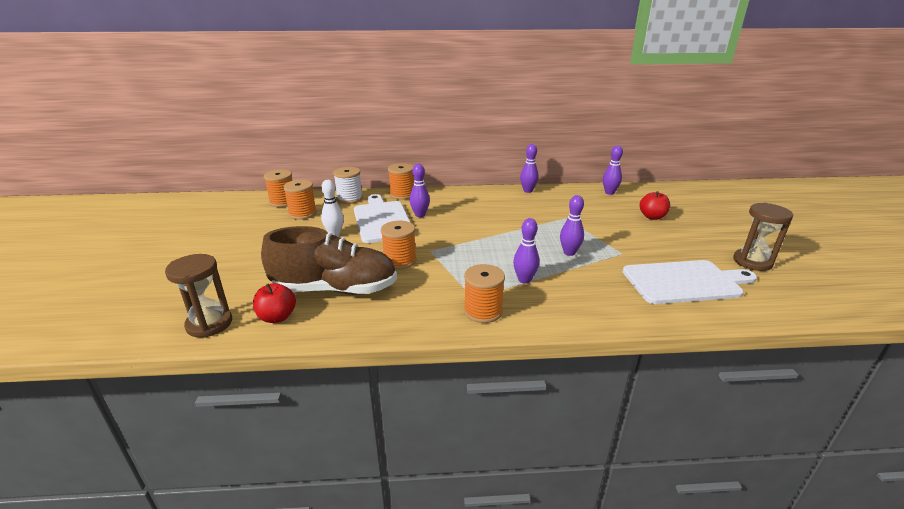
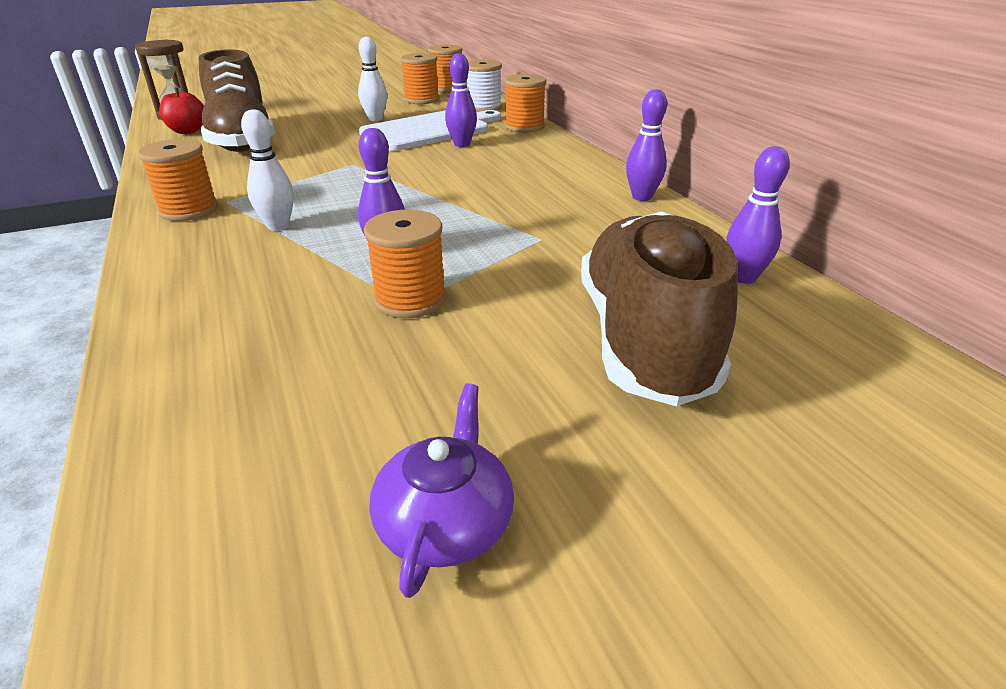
camera: 70 degrees right, 5 degrees up
(400, 261) = (317, 154): orange spool -> orange spool (410, 299)
(524, 280) = (278, 226): purple bowling pin -> white bowling pin
(652, 217) = (643, 339): red apple -> brown shoe
(685, 282) = (294, 383): white cutting board -> none
(752, 262) = (445, 522): brown hourglass -> purple teapot

